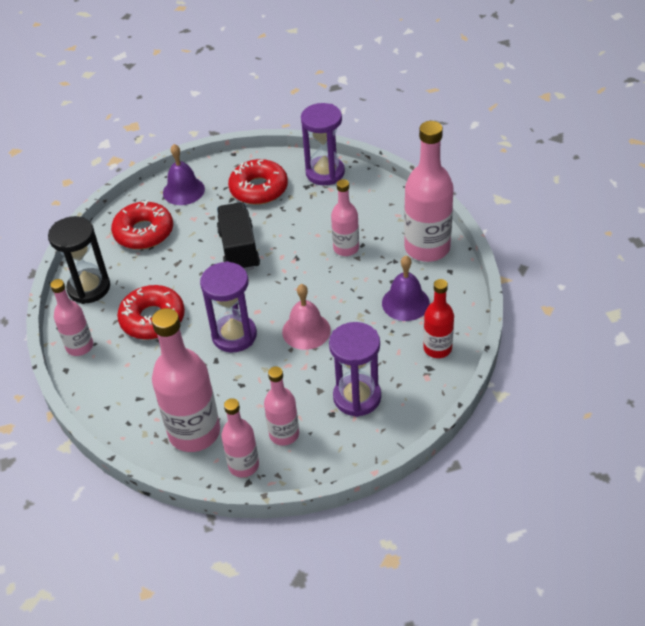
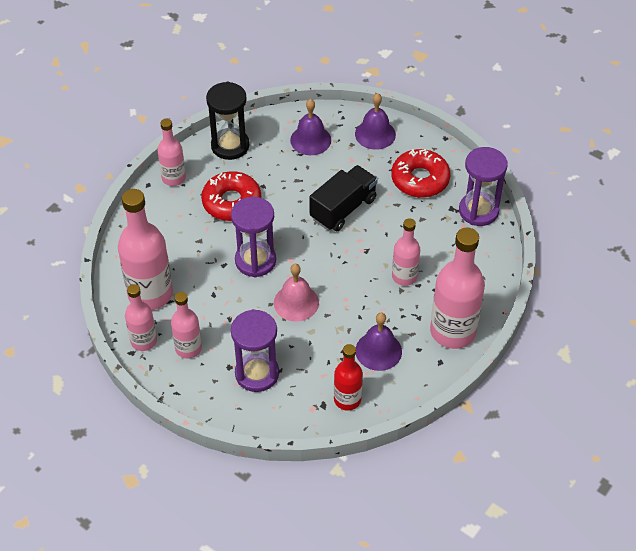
camera: 50 degrees right, 5 degrees up
(144, 232) = (310, 140): red donut -> purple bell

